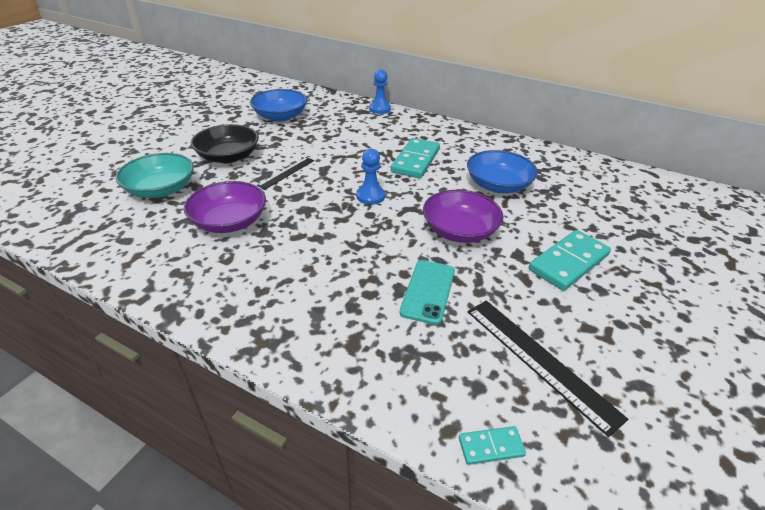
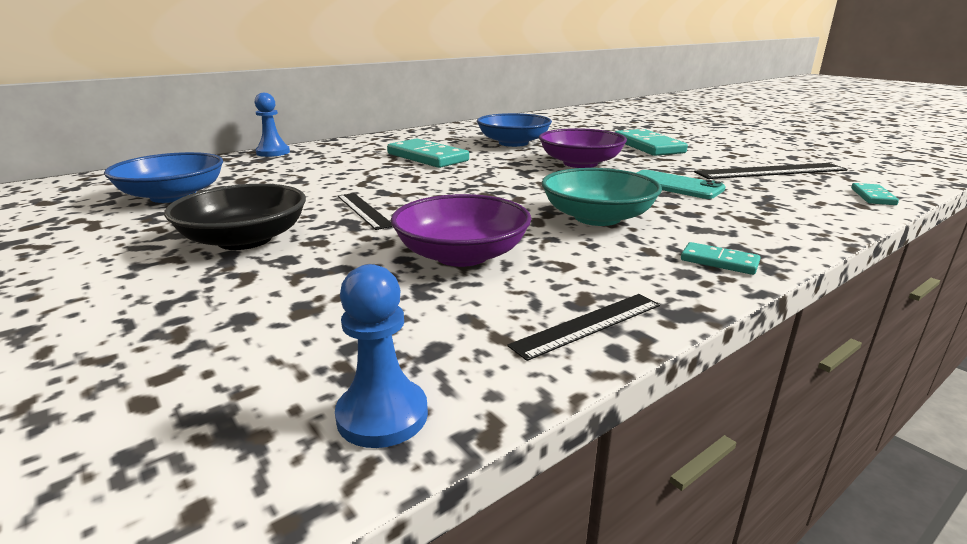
camera: 65 degrees left, 15 degrees down
(152, 279) = (588, 325): none -> black ruler
(161, 189) = (275, 303): turquoise bowl -> turquoise bowl (597, 217)
(251, 325) = (719, 262): none -> turquoise domino
(370, 196) = (481, 181): blue pawn -> blue pawn (382, 415)

